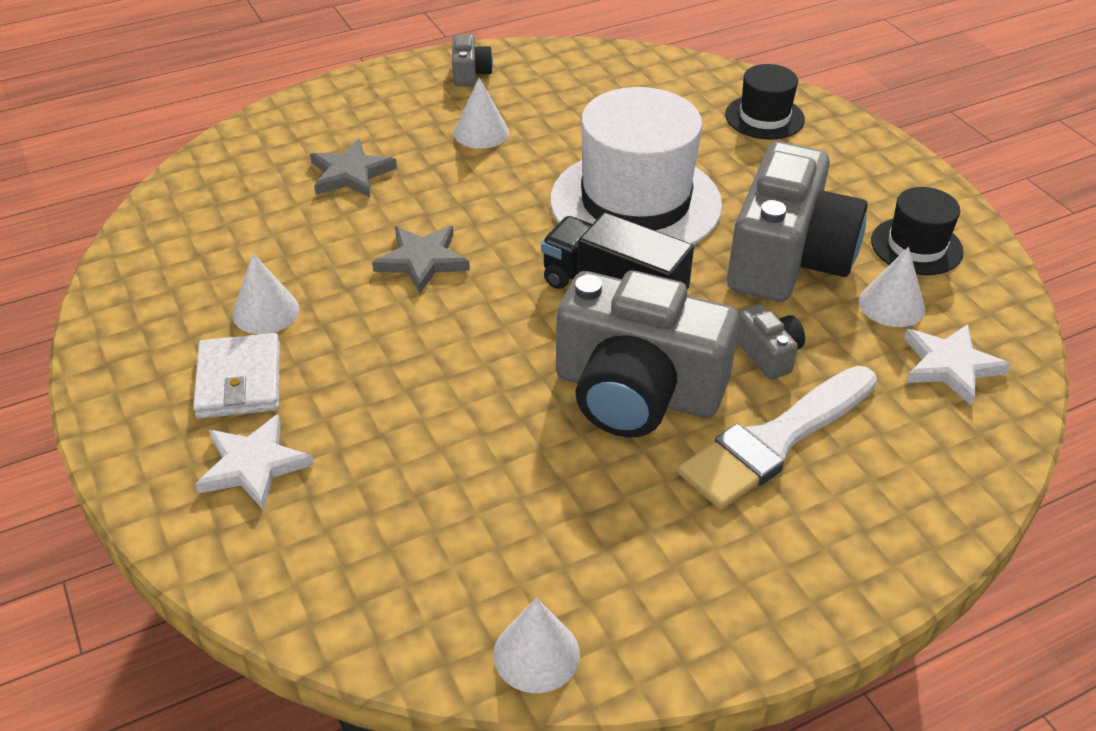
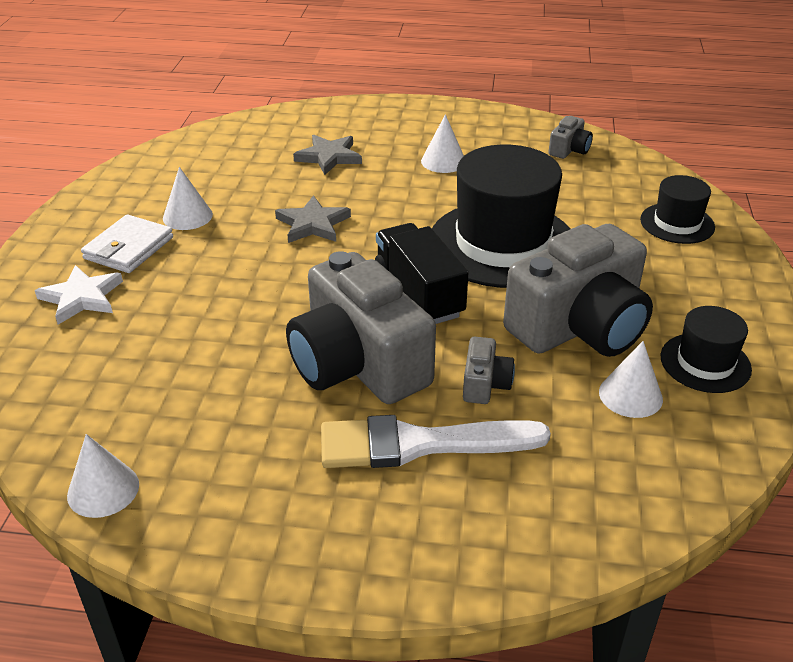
camera: 35 degrees right, 5 degrees down
(470, 73) = (478, 123): grey camera -> grey camera (569, 150)
(635, 202) = (502, 244): white hat -> black hat
(950, 366) = (630, 462): white star -> none

